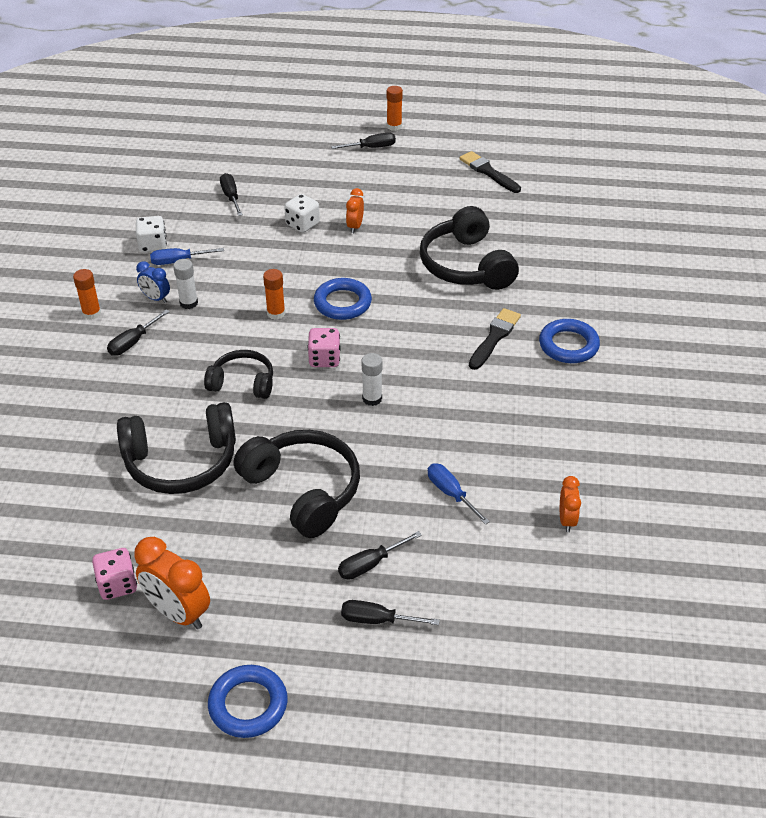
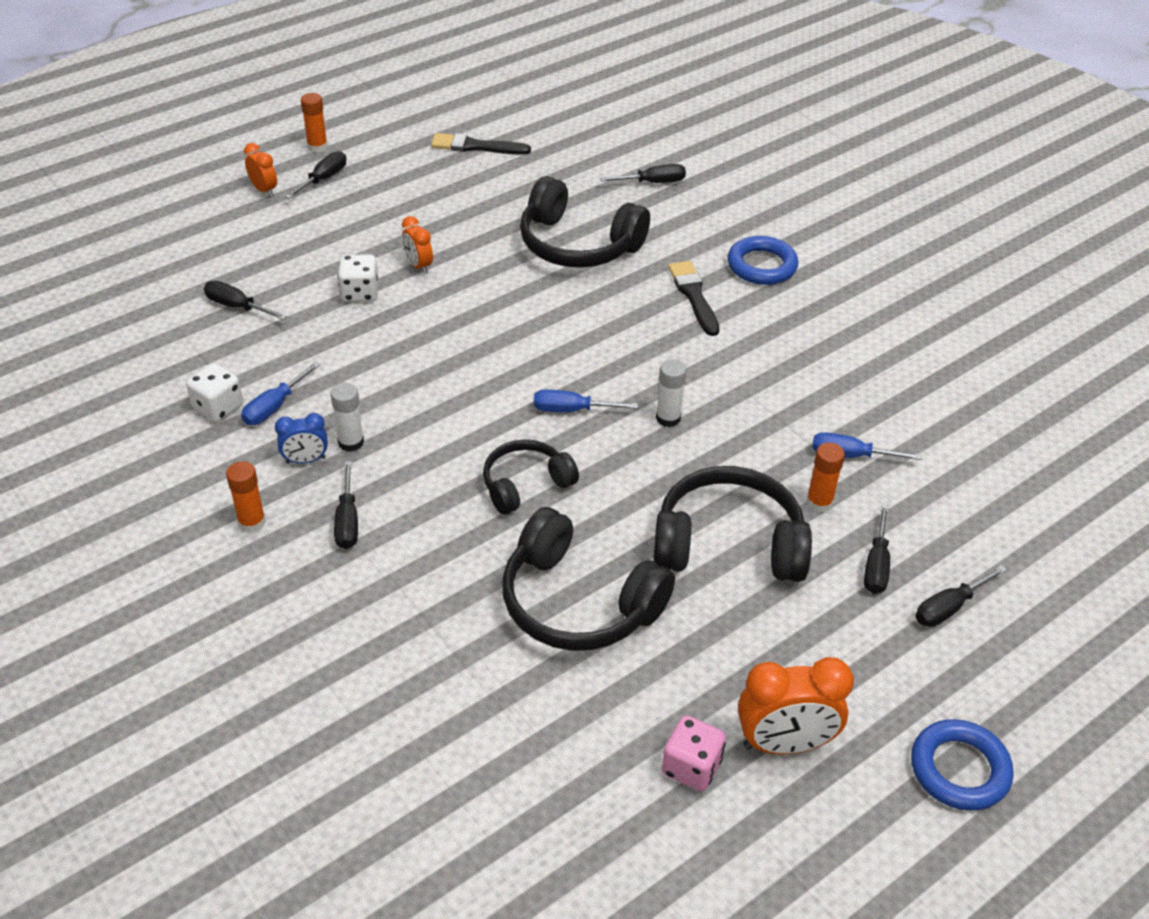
camera: 45 degrees left, 0 degrees up
(181, 462) = (578, 603): black headphones -> black headphones turned 90 degrees clockwise
(276, 313) = (460, 396): orange glue stick -> orange glue stick (819, 502)
(324, 359) = (572, 410): pink dice -> blue screwdriver
(342, 303) = (512, 346): blue ring -> none
(567, 520) = (962, 414): orange clock -> orange clock (264, 190)
(572, 253) = (652, 182): none -> black screwdriver

